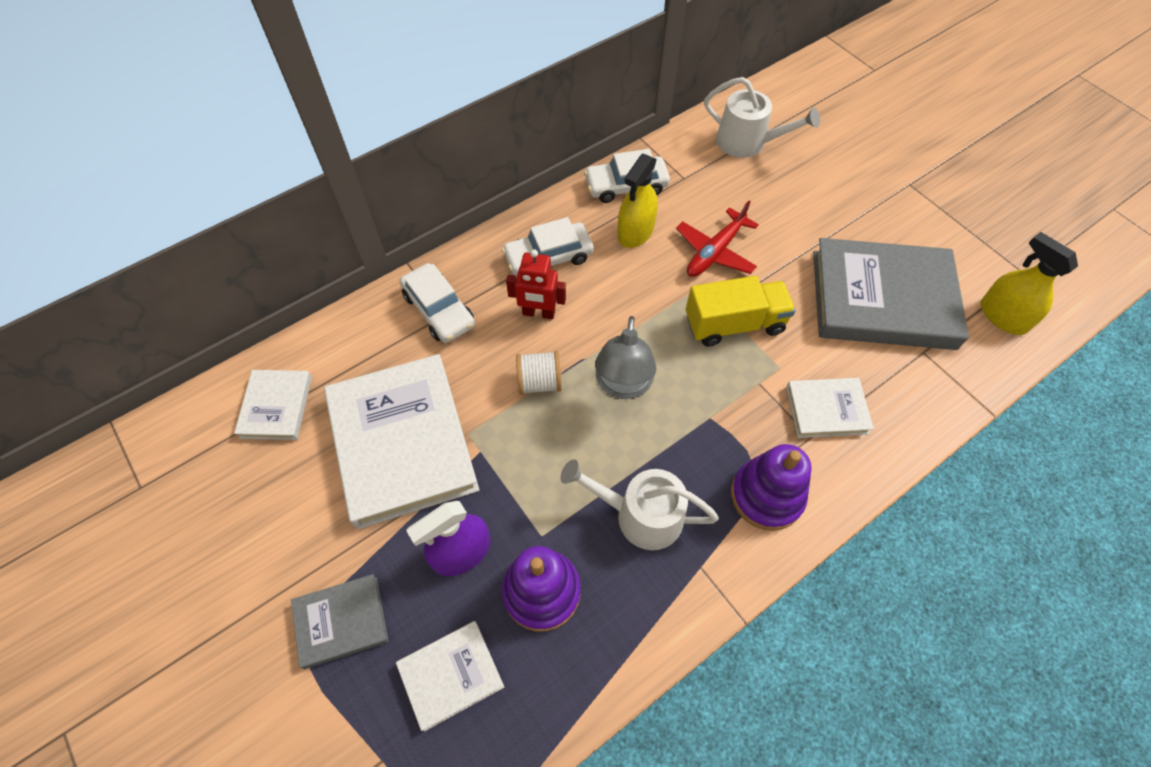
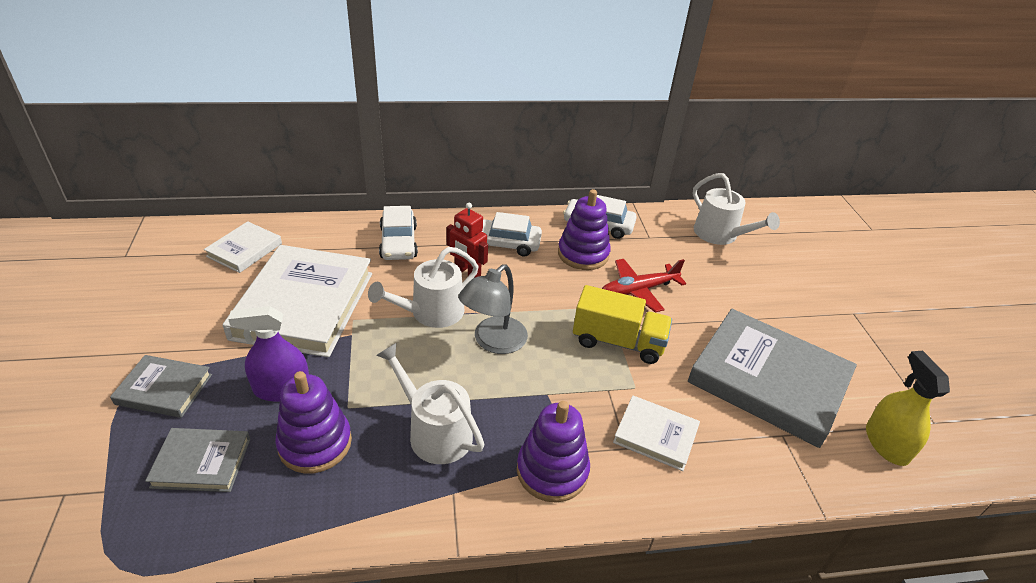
camera: 25 degrees right, 20 degrees down
(451, 675) = (201, 462): white book -> grey book
(539, 382) = (431, 312): white spool -> white watering can
(635, 232) = (583, 254): yellow spray bottle -> purple stacking toy

